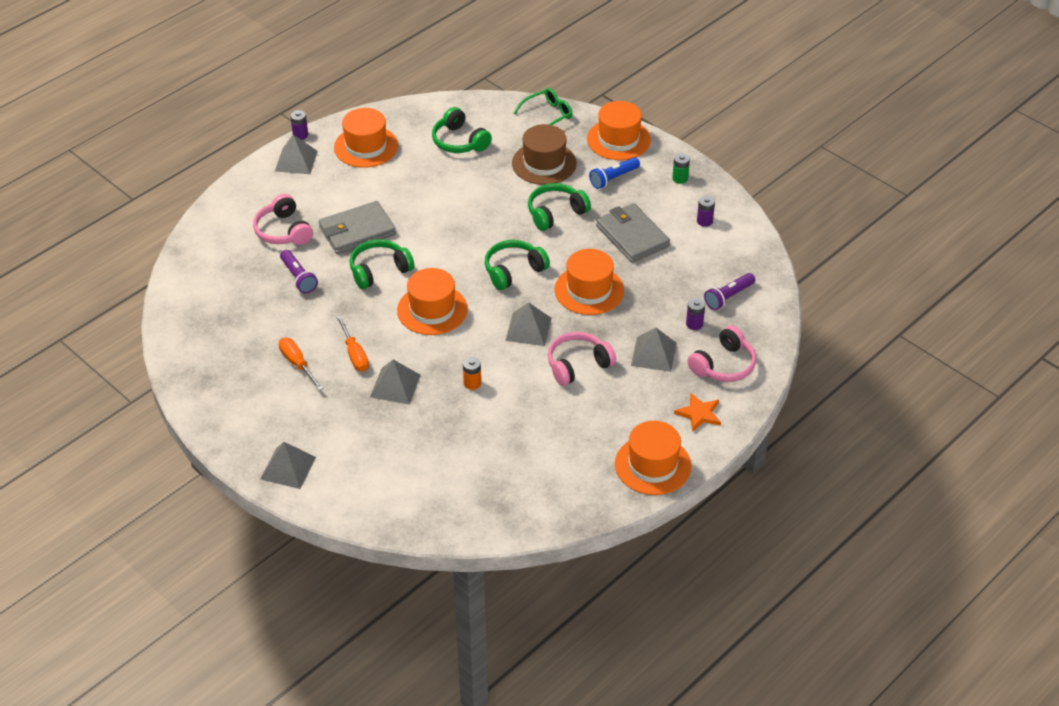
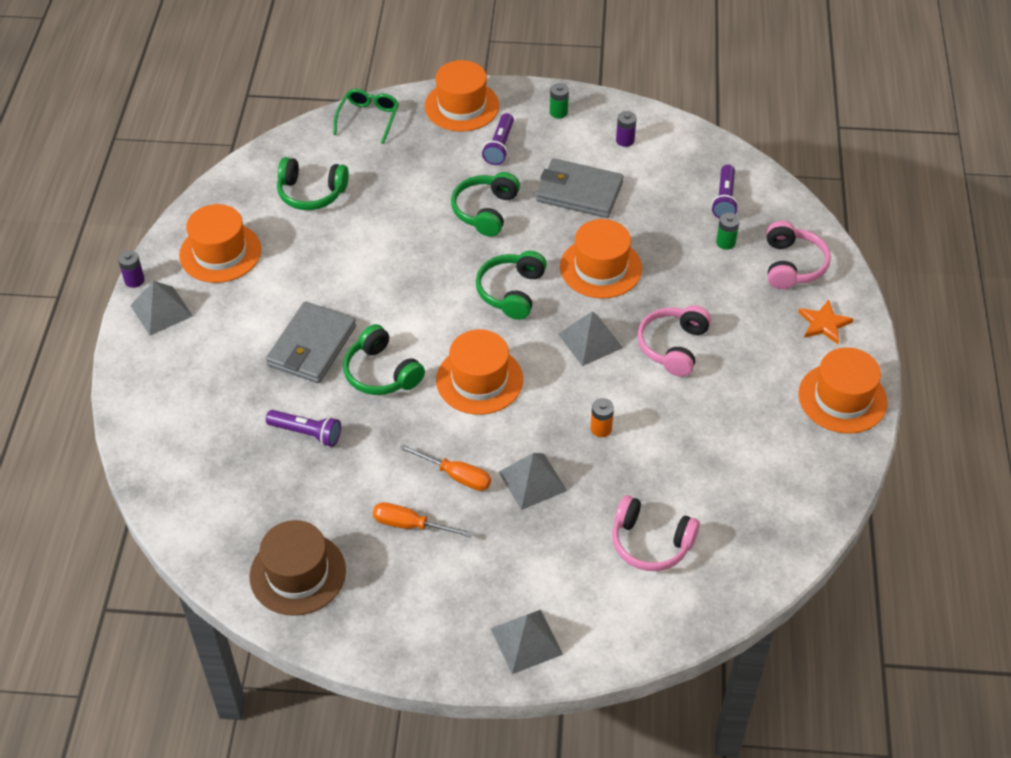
camera: 40 degrees left, 5 degrees up
(283, 231) = (233, 394): pink headphones -> pink headphones (650, 543)
(379, 270) = (381, 373): green headphones -> green headphones turned 60 degrees counterclockwise
(544, 163) = (419, 168): brown hat -> brown hat (297, 573)
(613, 178) = (499, 146): blue flashlight -> purple flashlight
(654, 354) = (724, 293): grey pyramid -> none
(694, 324) = (725, 242): purple battery -> green battery

